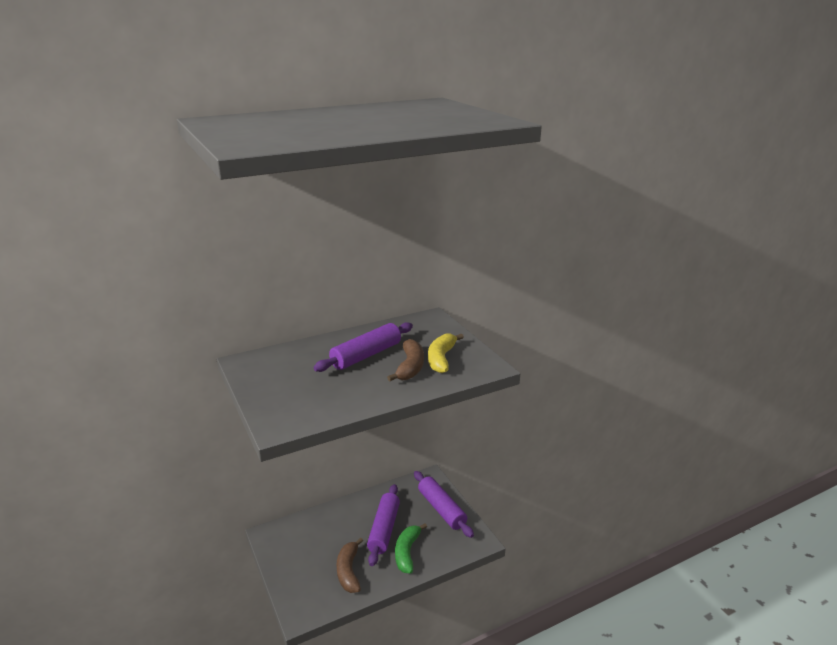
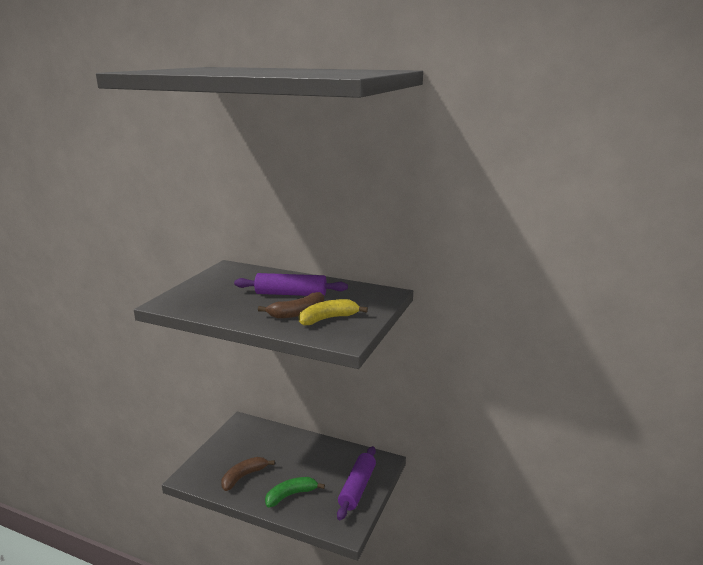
camera: 50 degrees right, 5 degrees down
(384, 529) = (301, 470): purple rolling pin -> none

